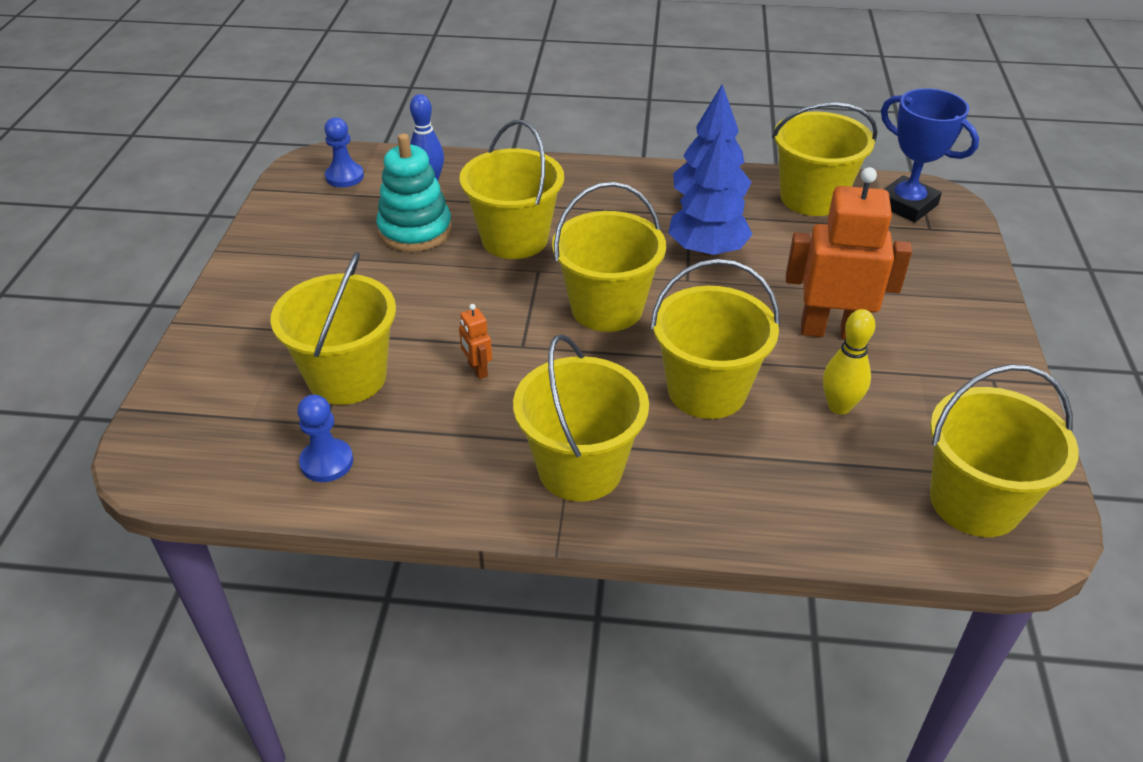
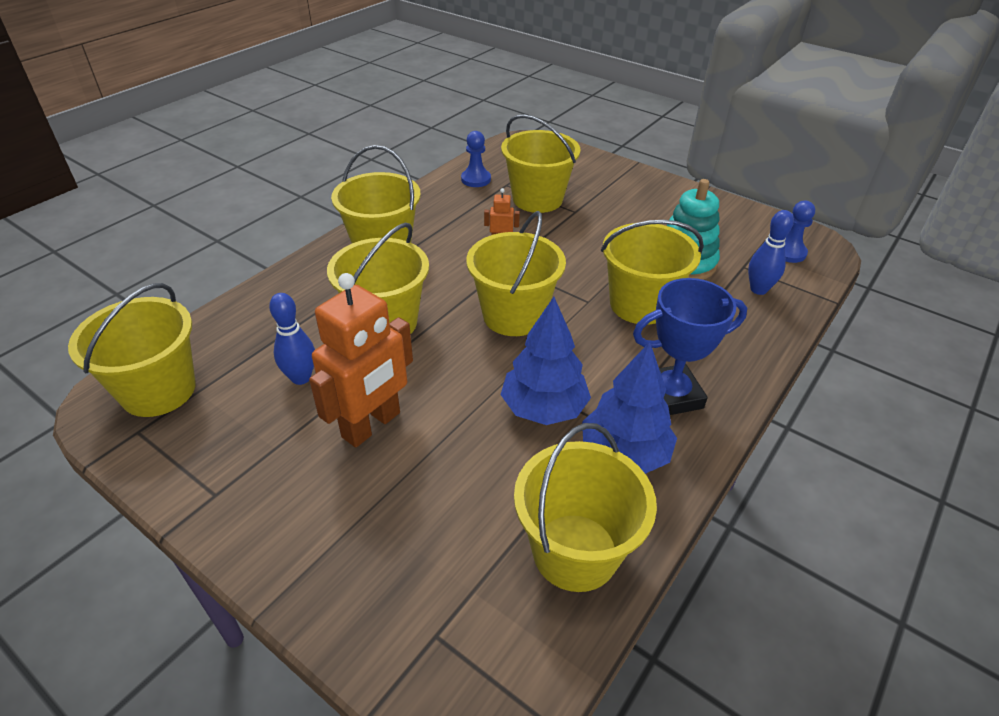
camera: 120 degrees right, 0 degrees up
(839, 406) = (301, 378): yellow bowling pin -> blue bowling pin
(907, 205) = (496, 650): blue trophy -> blue trophy (671, 395)

